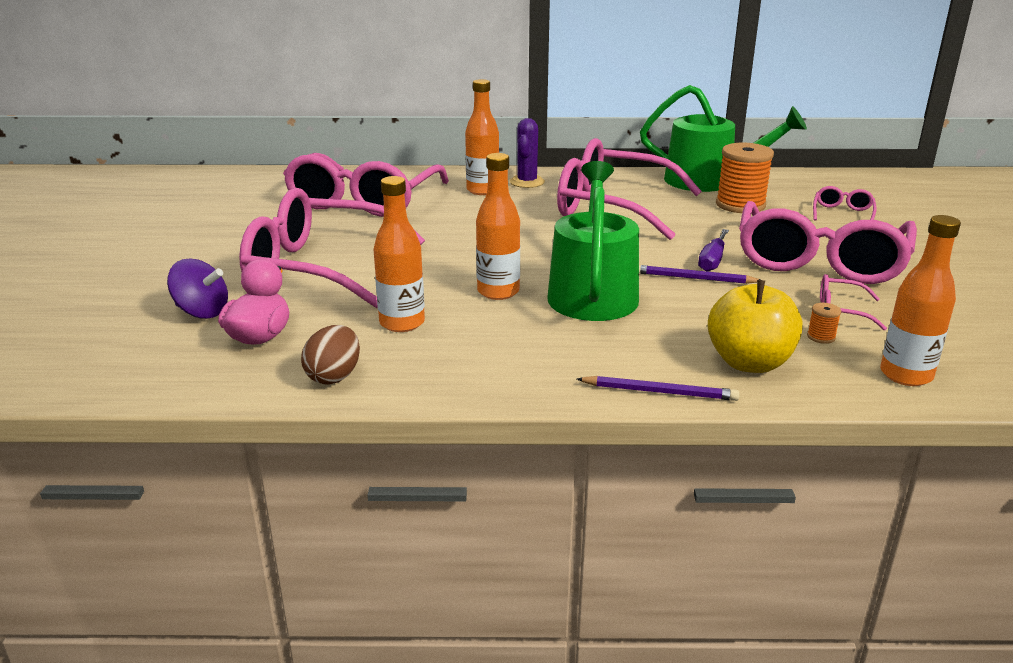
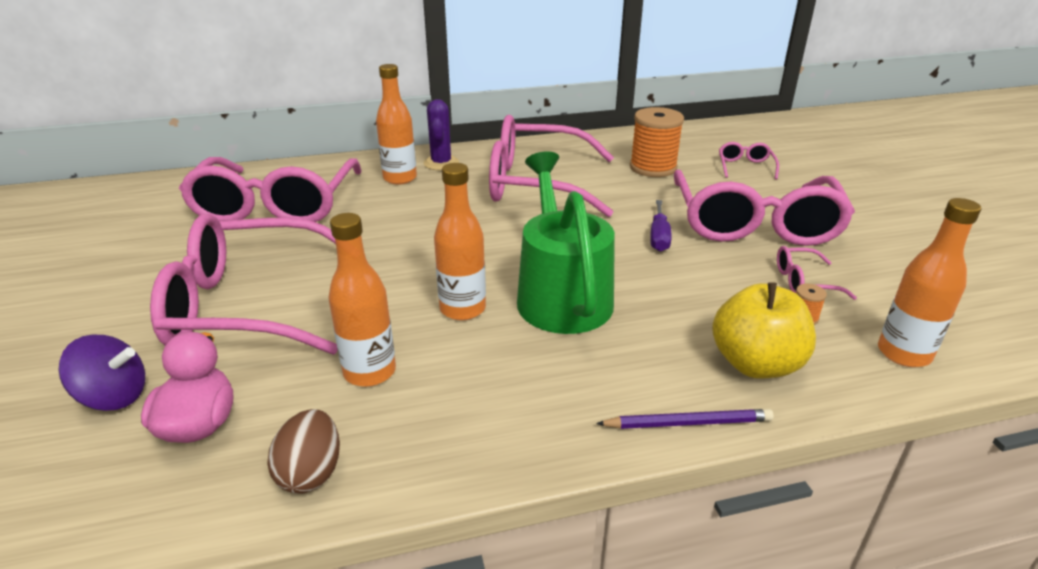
camera: 15 degrees left, 5 degrees up
(693, 278) = (651, 261): purple pencil -> none
(708, 181) = (612, 144): green watering can -> none

